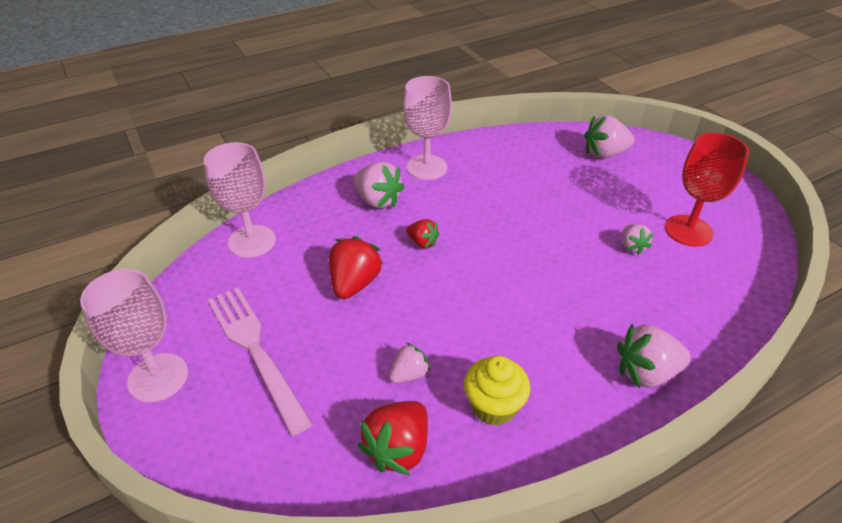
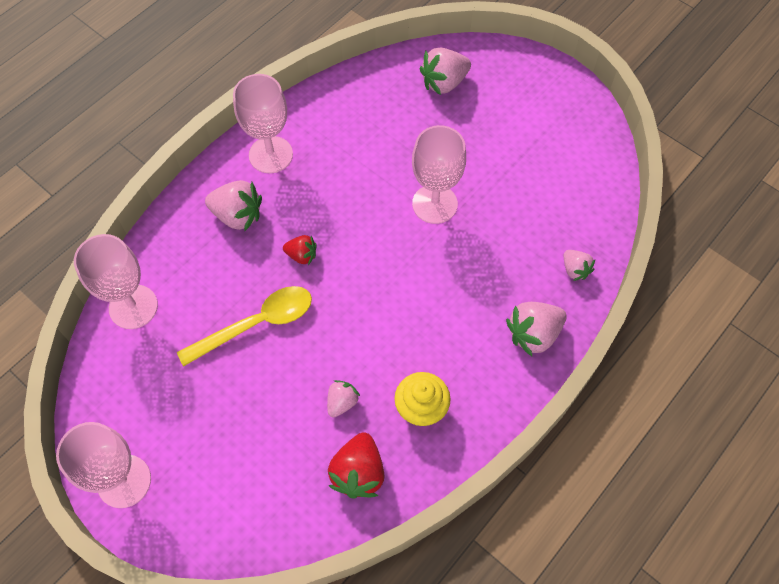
camera: 20 degrees left, 20 degrees up
(255, 350) = (198, 425): pink fork -> none
(354, 283) = (256, 324): red strawberry -> yellow spoon
(568, 235) = (434, 204): none -> pink goblet
(632, 246) = (495, 199): pink strawberry -> pink strawberry (575, 270)
(688, 230) = (541, 164): red goblet -> none

